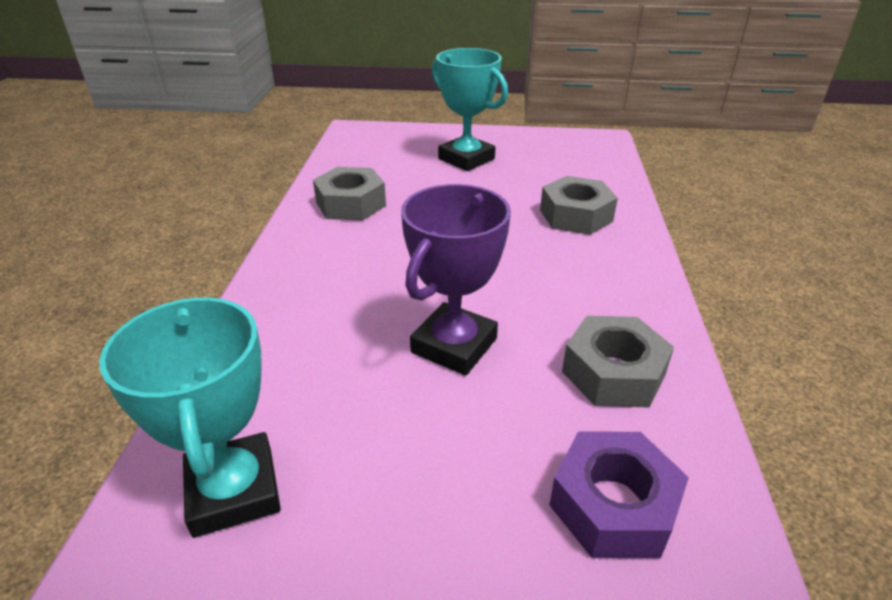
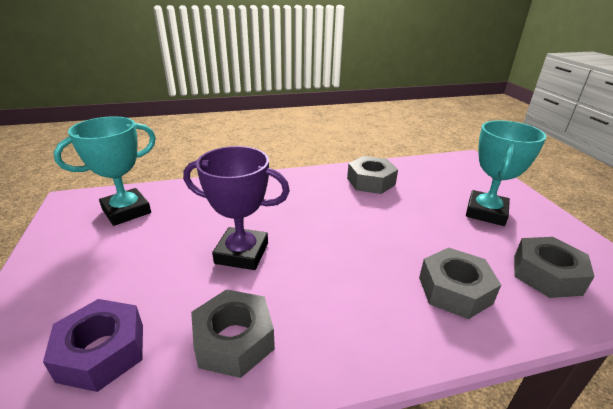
camera: 70 degrees right, 5 degrees down
(570, 167) = (546, 274): none -> grey nut

